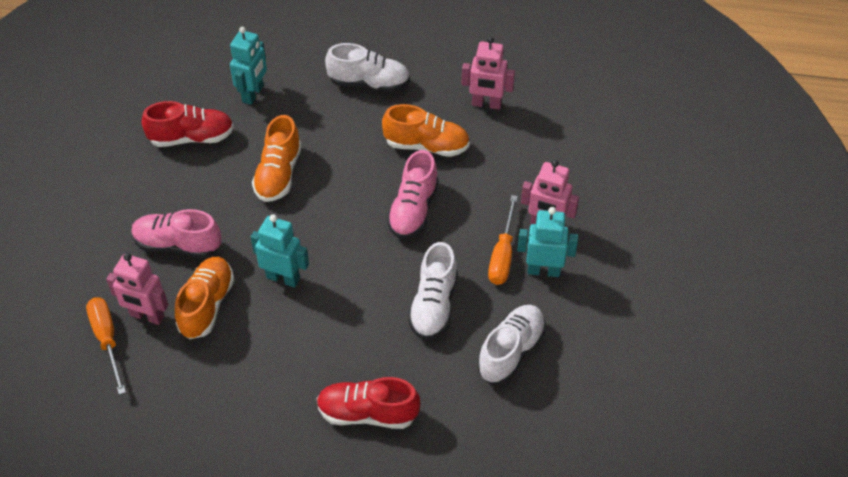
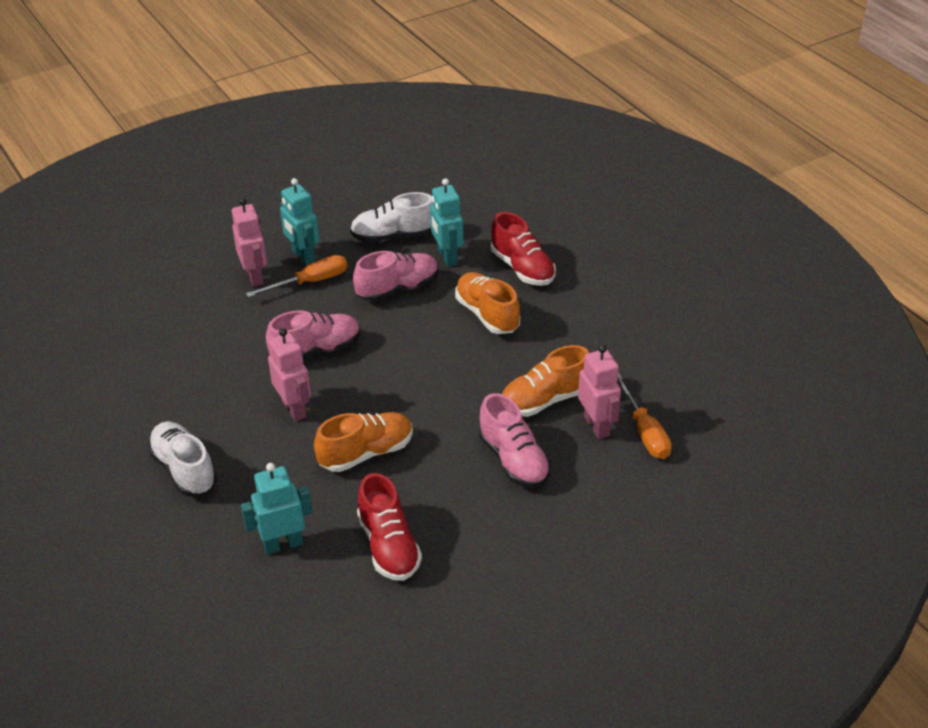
camera: 130 degrees left, 10 degrees down
(107, 340) = (644, 431): orange screwdriver -> orange screwdriver turned 45 degrees counterclockwise
(191, 138) = (389, 546): red shoe -> red shoe turned 150 degrees counterclockwise
(283, 278) = (468, 377): turquoise robot -> turquoise robot (447, 257)
(426, 146) = (233, 384): orange shoe -> orange shoe (487, 314)
(433, 305) = (398, 289): white shoe -> pink shoe
(486, 104) = (140, 378): pink robot -> pink robot (294, 409)

